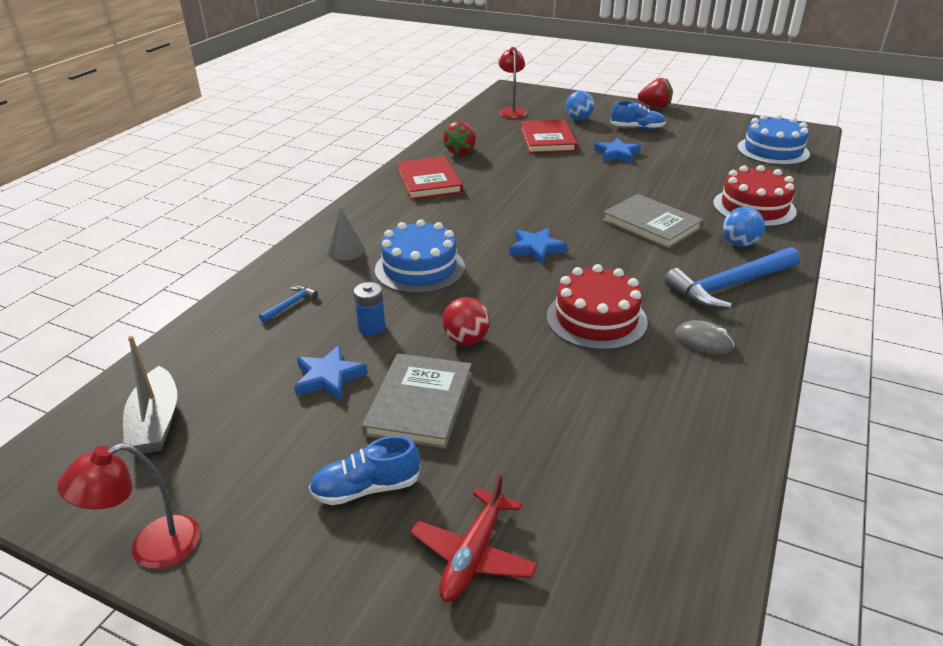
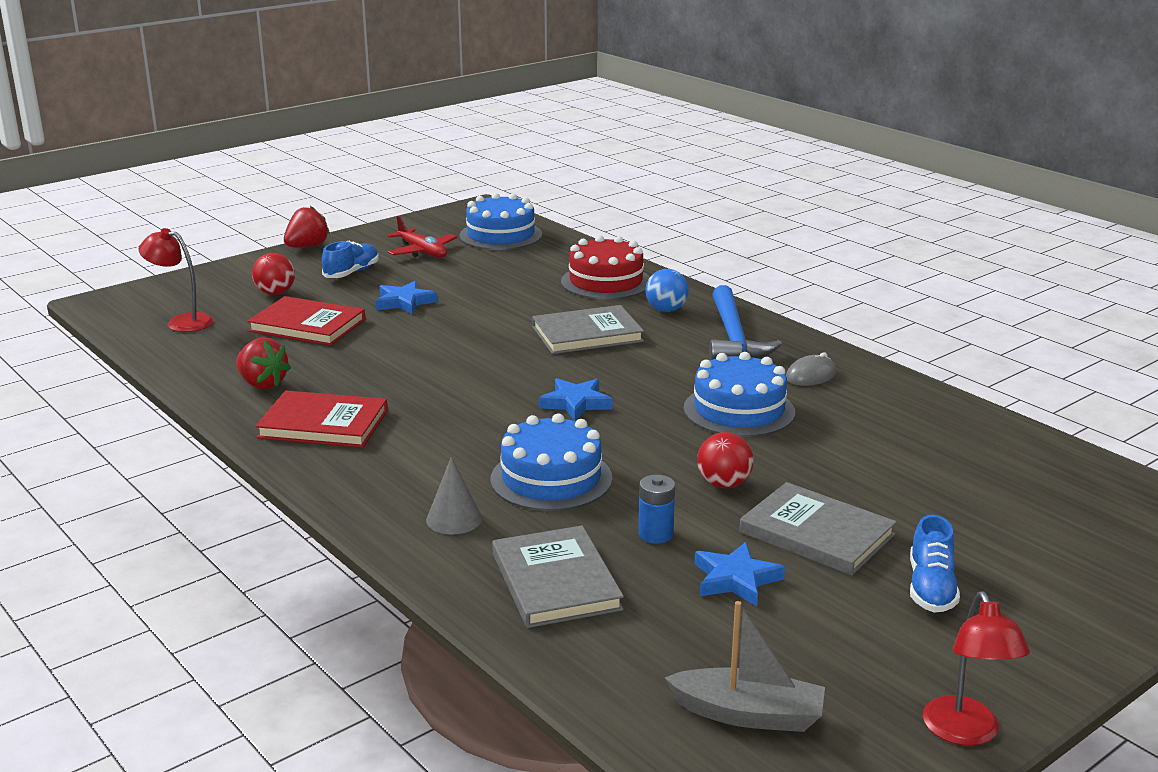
camera: 65 degrees left, 10 degrees down
(290, 304) = (556, 581): blue hammer -> grey book
(473, 555) = (1035, 551): red plane -> red plane (422, 252)
(578, 119) = (275, 293): blue ball -> red ball
(596, 319) = (739, 410): red cake -> blue cake

